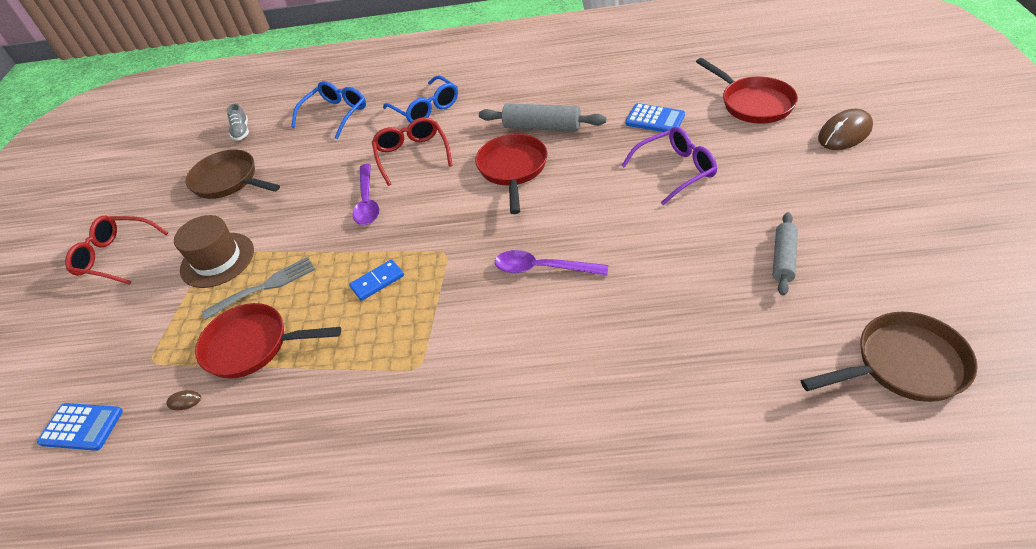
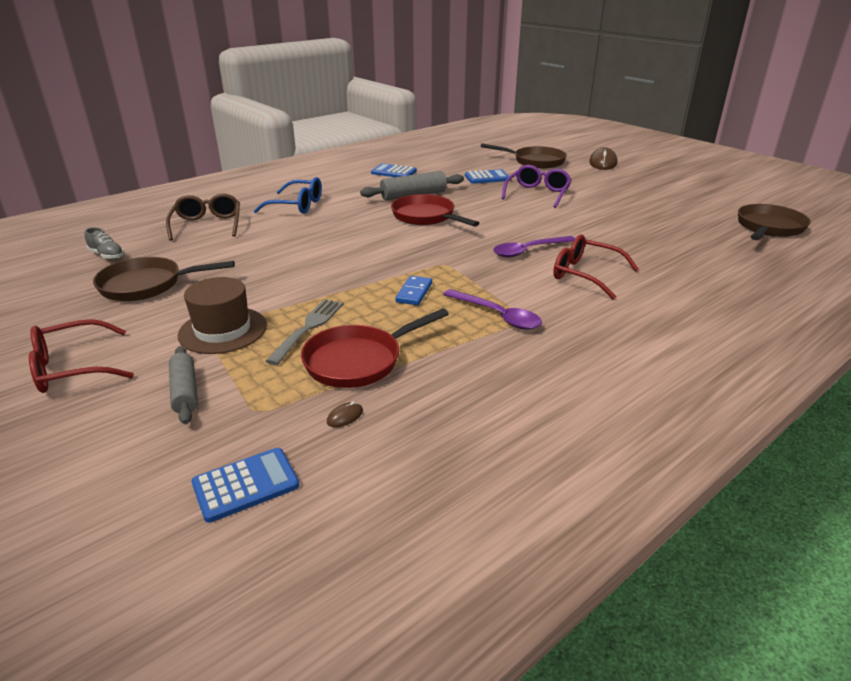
camera: 45 degrees left, 15 degrees down
(335, 115) = (207, 225): blue glasses -> brown glasses
(367, 202) = (328, 259): purple spoon -> purple spoon (497, 315)
(412, 155) = (327, 229): red glasses -> red glasses (586, 275)
(568, 78) = (393, 172): none -> blue calculator
(753, 103) = (535, 161): red pan -> brown pan
(783, 258) = (654, 210): grey rolling pin -> grey rolling pin (185, 391)

